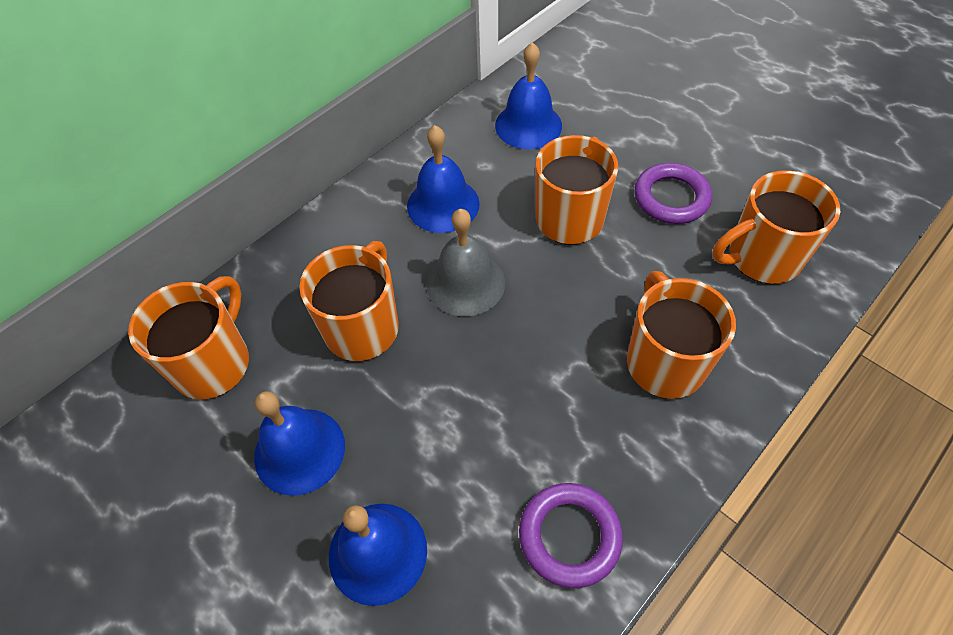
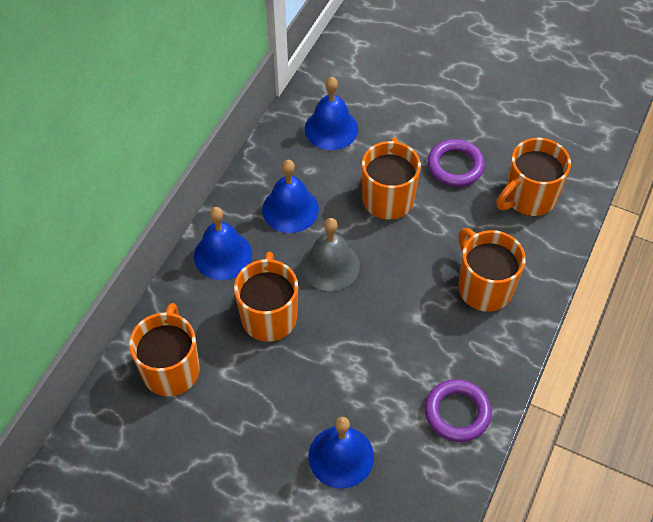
camera: 20 degrees left, 0 degrees up
(299, 450) = (261, 410): blue bell -> blue bell (223, 255)

